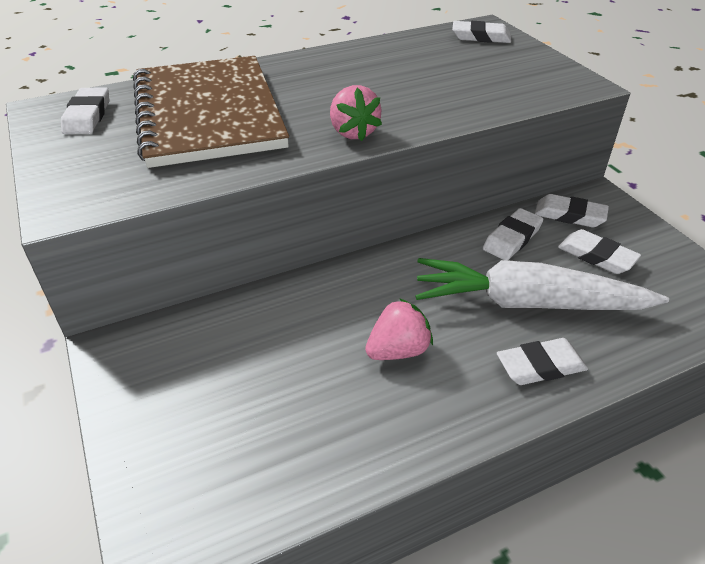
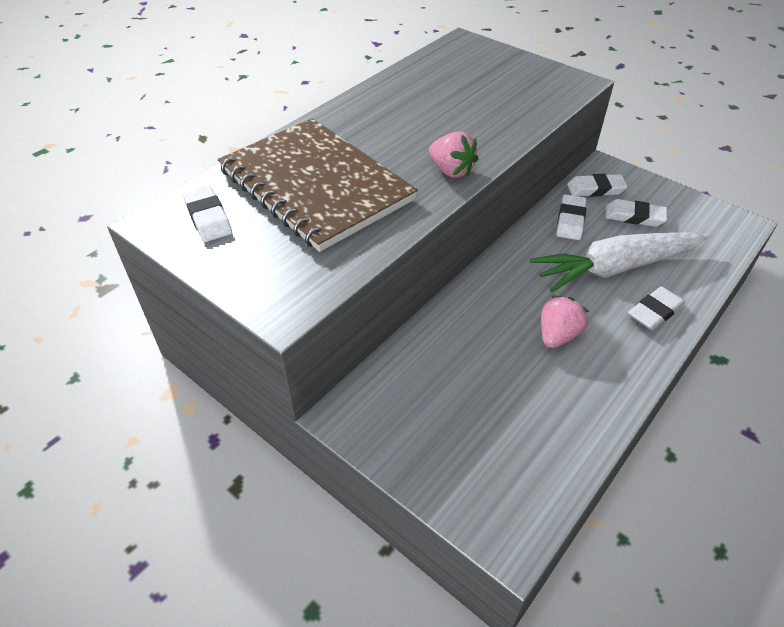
camera: 25 degrees left, 5 degrees up
(481, 37) = (469, 53): white eraser -> none

